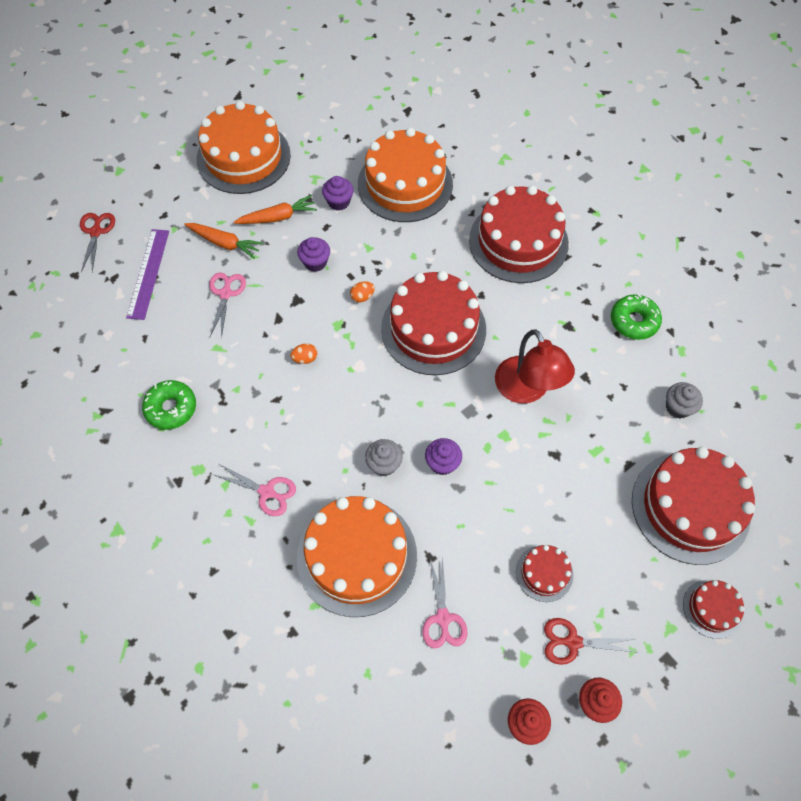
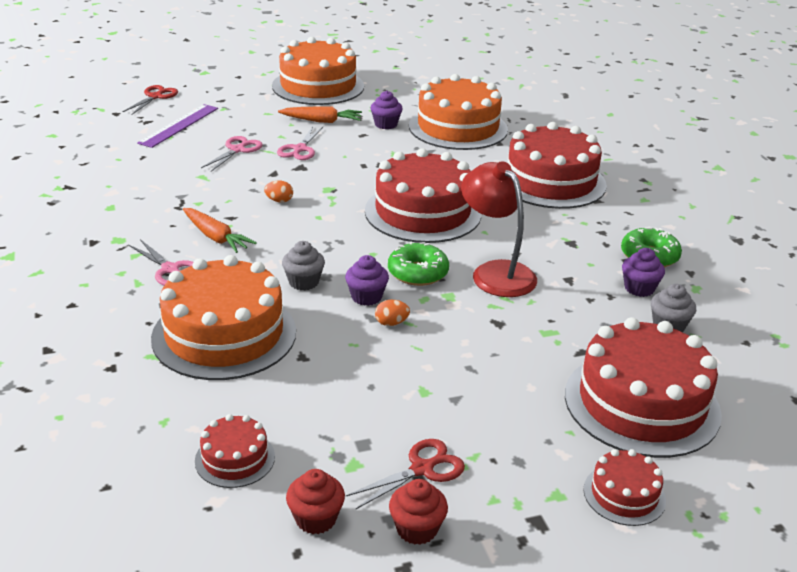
camera: 20 degrees right, 30 degrees down
(171, 408) = (128, 199): green donut -> green donut (418, 273)
(224, 243) = (261, 124): orange carrot -> orange carrot (216, 237)
(315, 262) = (336, 151): purple cupcake -> purple cupcake (639, 288)
(362, 297) = (365, 179): orange egg -> orange egg (391, 323)
(443, 618) = (281, 405): pink scissors -> pink scissors (300, 149)
(527, 390) = (496, 272): red lamp -> red lamp turned 150 degrees clockwise
(544, 573) = (425, 404): red cake -> red cake (235, 458)
(572, 642) = (422, 469): red scissors -> red scissors turned 120 degrees clockwise

